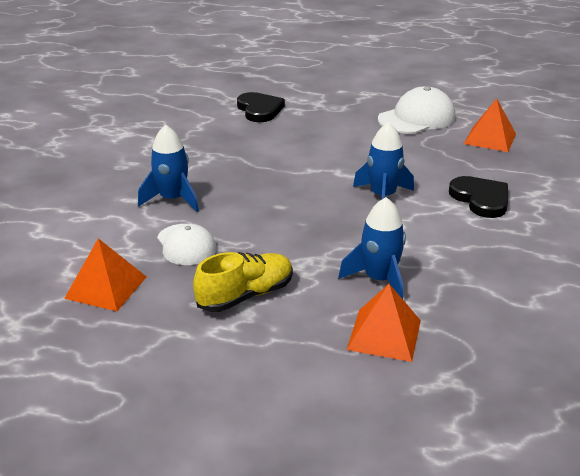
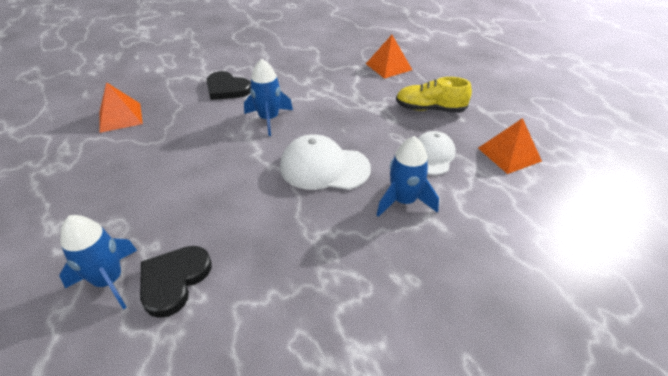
camera: 135 degrees left, 10 degrees up
(379, 280) = (354, 83): blue rocket -> blue rocket (109, 280)
(416, 118) = (104, 165): white cap -> white cap (324, 167)
(481, 199) = (227, 89): black heart -> black heart turned 75 degrees counterclockwise

